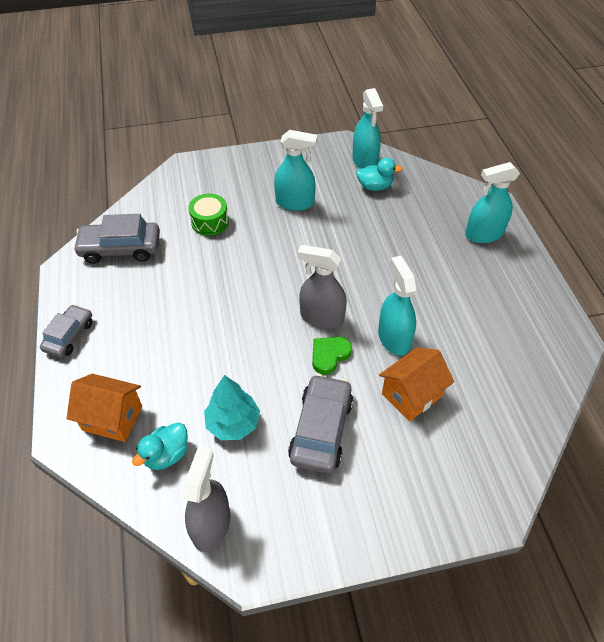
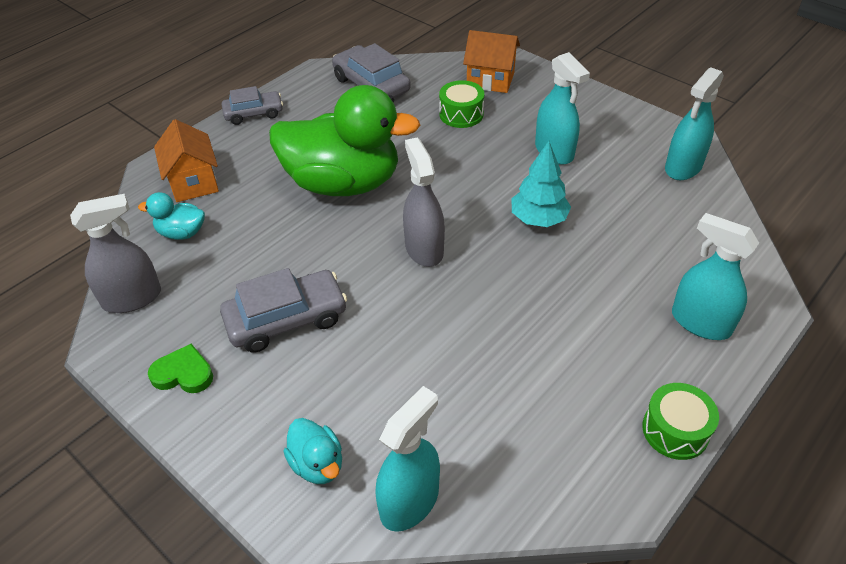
camera: 55 degrees right, 5 degrees down
(214, 324) = (343, 183): none -> green duck
(233, 423) = (245, 255): turquoise tree -> turquoise tree (538, 219)
(329, 355) = (381, 279): green heart -> green heart (183, 373)
(375, 186) = (654, 194): turquoise duck -> turquoise duck (317, 464)
(394, 338) = (452, 318): turquoise spray bottle -> turquoise spray bottle (409, 501)
(411, 395) = (389, 370): orange house -> orange house (490, 80)
(546, 292) = (675, 430): none -> green drum

